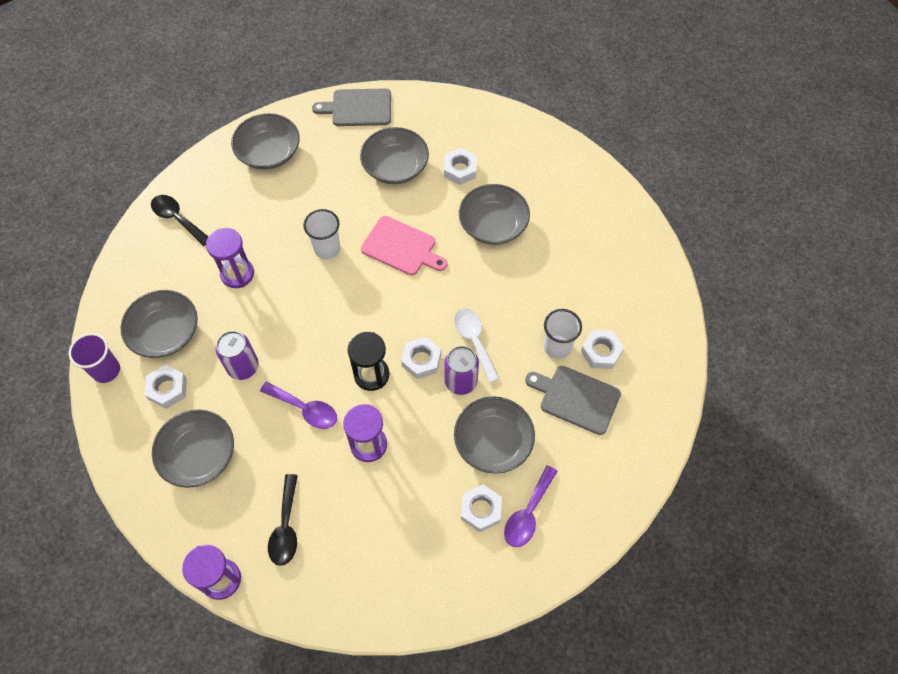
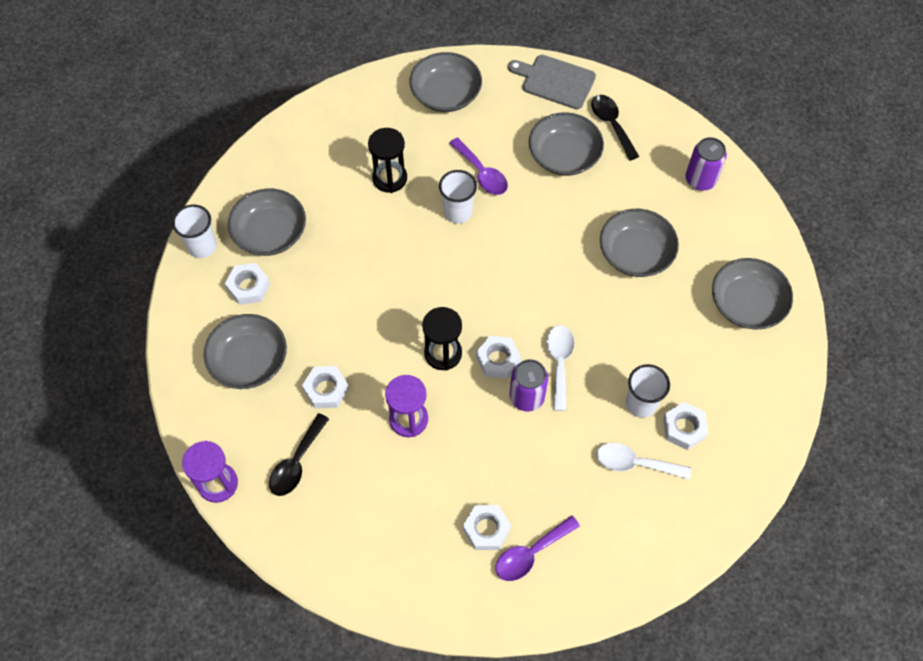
camera: 25 degrees right, 0 degrees up
(106, 370) = (202, 246): purple cup -> white cup
(177, 219) = (330, 127): black spoon -> black spoon (611, 124)
(237, 274) = (361, 203): purple hourglass -> none
(243, 367) = (326, 295): purple can -> purple can (700, 180)
(253, 243) = (390, 178): none -> black hourglass
(305, 409) = (365, 359): purple spoon -> purple spoon (482, 173)
(401, 247) = (531, 240): pink cutting board -> none
(460, 170) = (629, 184): white nut -> white nut (326, 390)
(493, 442) = (530, 469): grey bowl -> grey bowl (746, 304)
(576, 398) = (635, 463): grey cutting board -> white spoon

